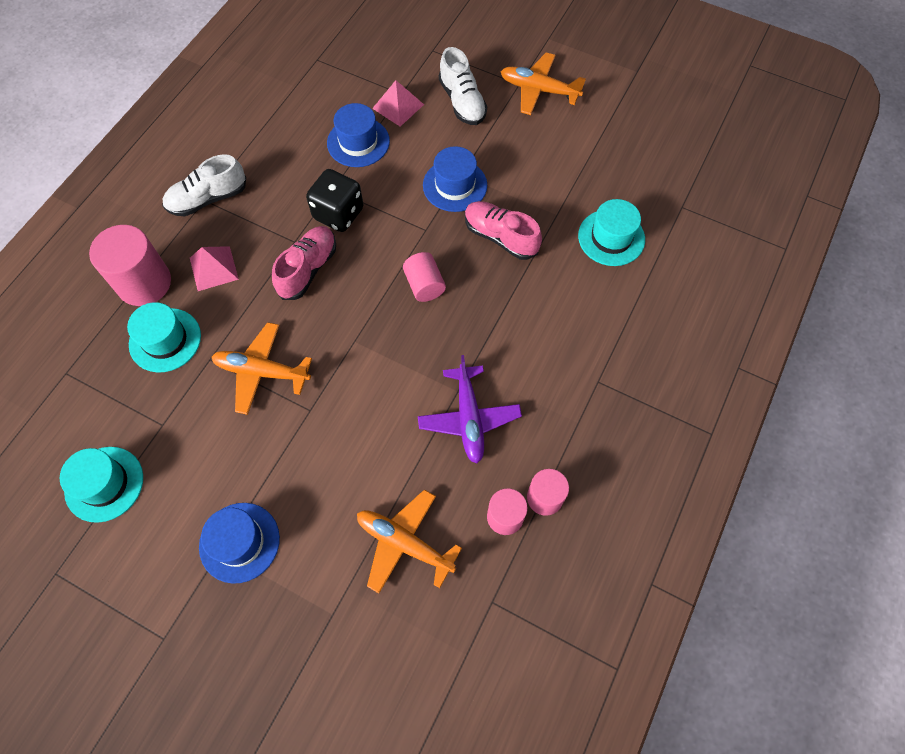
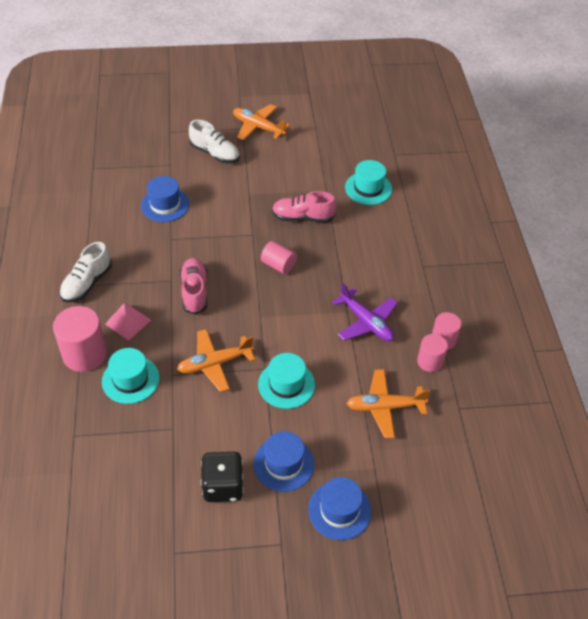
camera: 35 degrees left, 15 degrees down
(104, 484) = (162, 483): turquoise hat -> turquoise hat (286, 384)
(338, 214) = (187, 251): black dice -> black dice (223, 486)
(398, 106) = (174, 173): pink pyramid -> none
(455, 185) = (250, 202): blue hat -> blue hat (339, 510)
(539, 90) = (258, 127): orange plane -> orange plane turned 45 degrees clockwise

